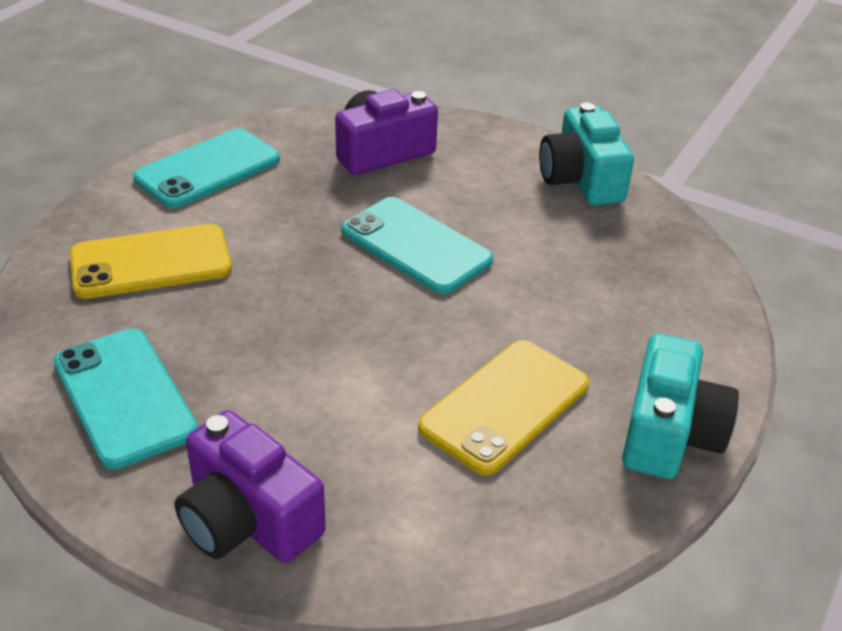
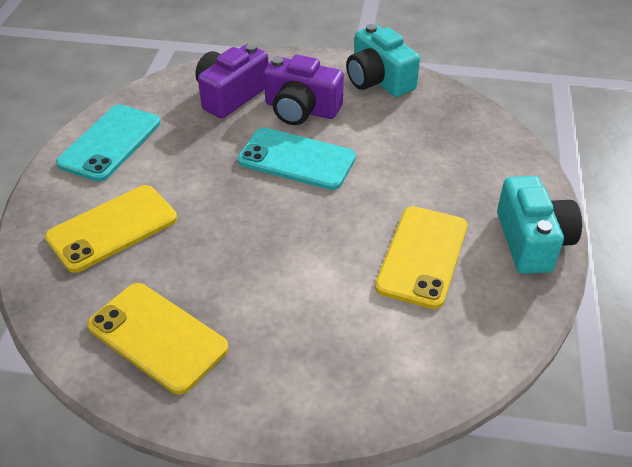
camera: 20 degrees left, 5 degrees up
(124, 397) = (157, 337): turquoise phone -> yellow phone
(247, 519) = (301, 395): purple camera -> purple camera (301, 109)

